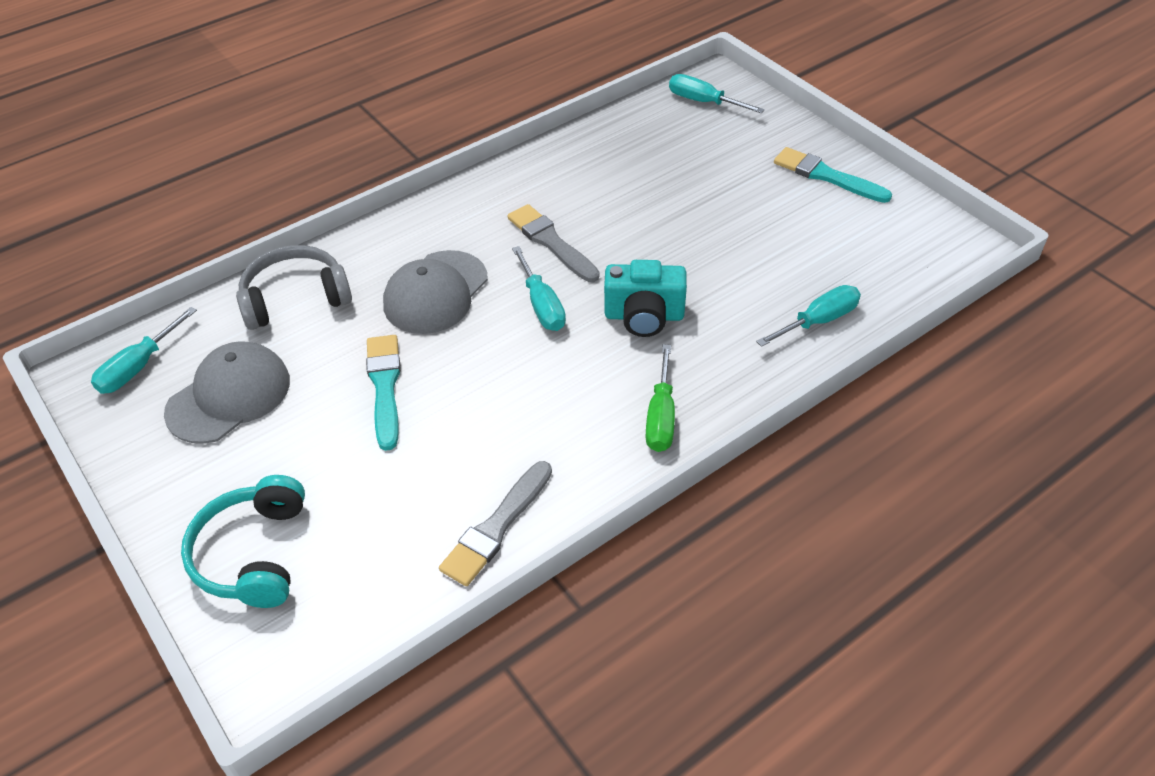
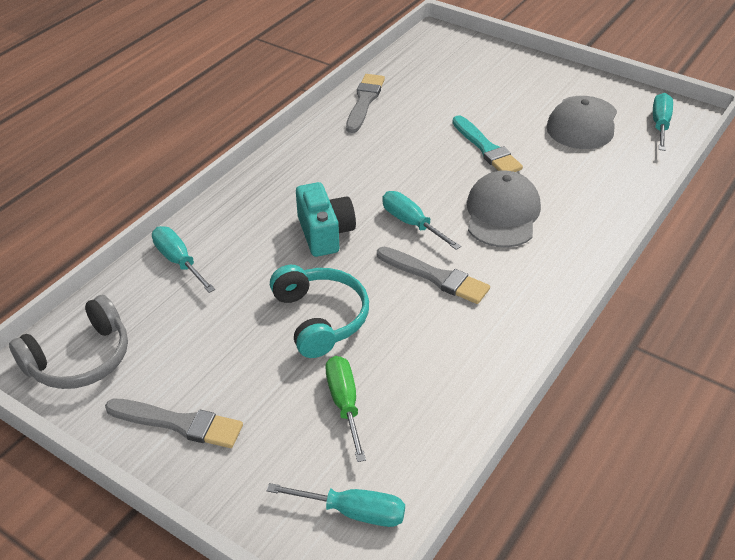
camera: 160 degrees right, 5 degrees down
(253, 554) = (489, 67): turquoise headphones -> turquoise headphones (320, 318)
(295, 298) = (605, 186): grey headphones -> grey headphones (80, 359)
(644, 316) = (325, 233): turquoise camera -> turquoise camera turned 90 degrees clockwise
(661, 417) = (287, 172): green screwdriver -> green screwdriver (344, 404)
(818, 321) = (179, 261): turquoise screwdriver -> turquoise screwdriver turned 105 degrees clockwise
(826, 176) = (179, 423): turquoise brush -> grey brush

